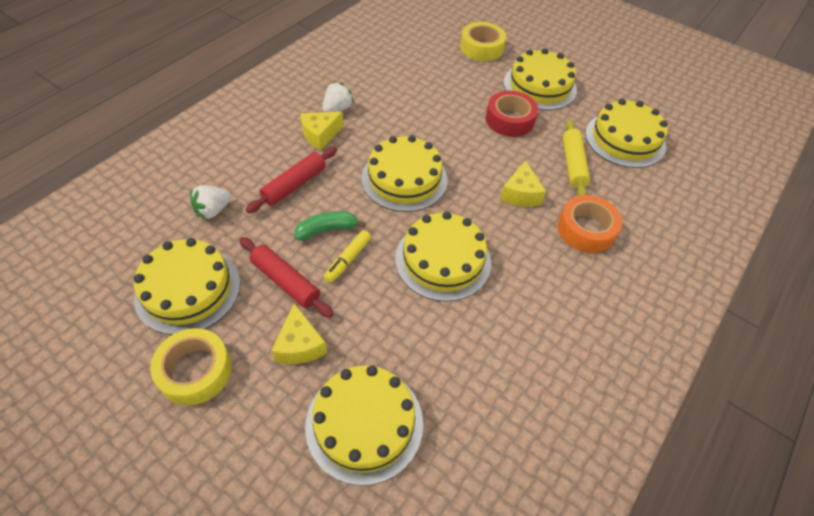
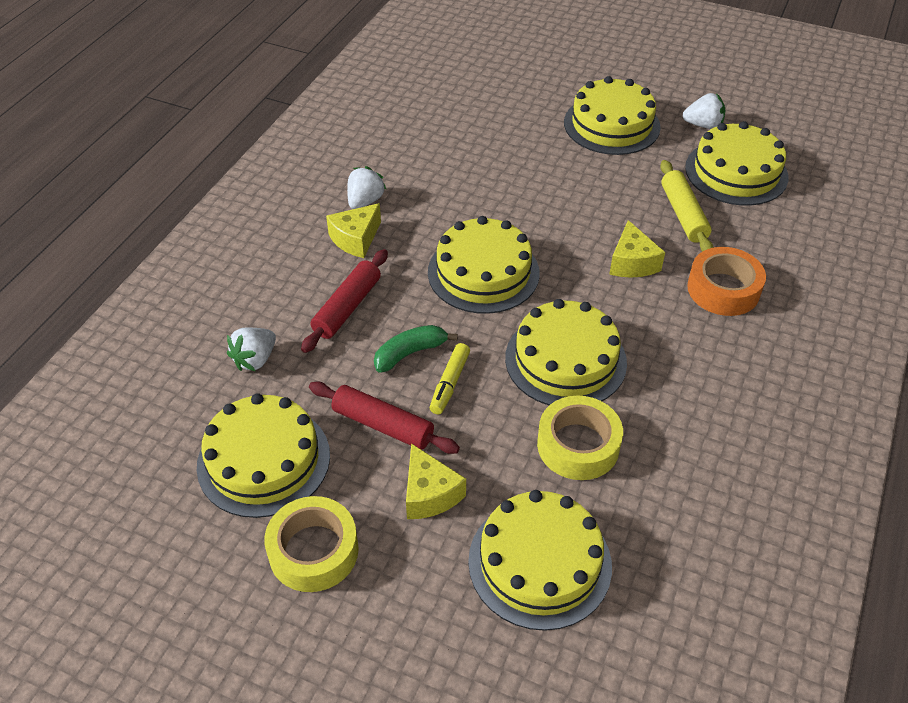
camera: 10 degrees left, 5 degrees down
(481, 48) = (522, 88): yellow tape -> yellow tape (578, 445)
(509, 120) = (588, 174): red tape -> none
(610, 99) = (703, 125): none -> white strawberry

